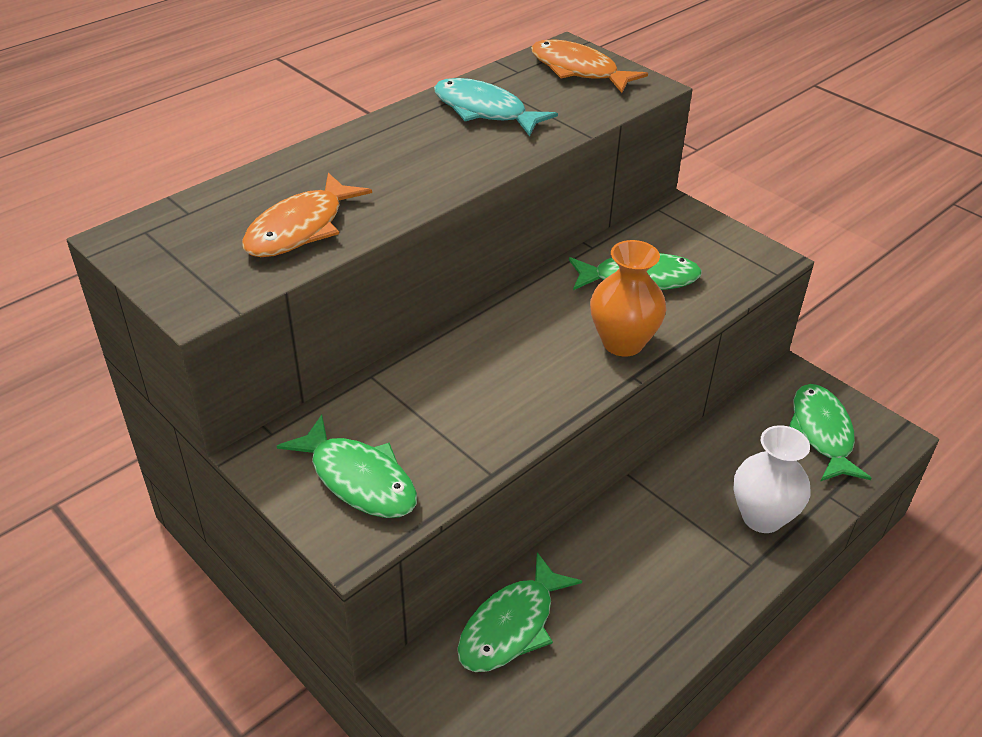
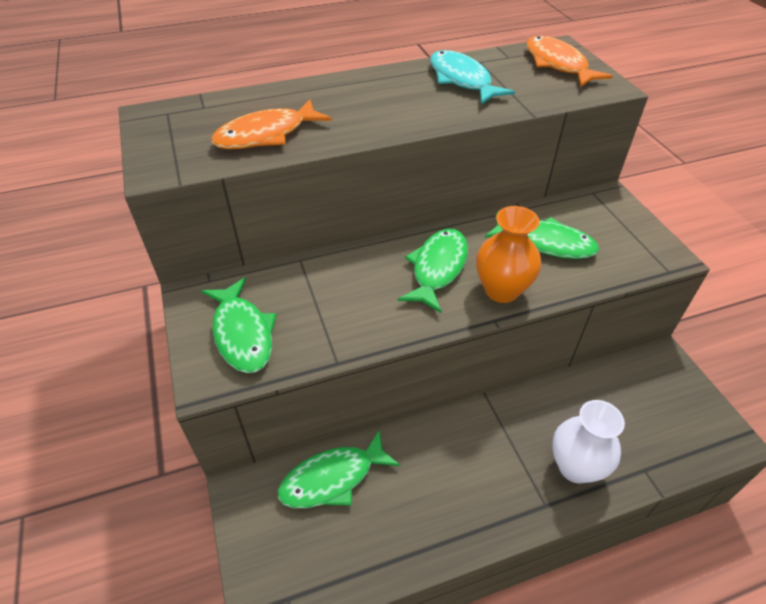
camera: 25 degrees right, 5 degrees up
(822, 433) = (665, 414): green fish -> green fish (437, 268)

